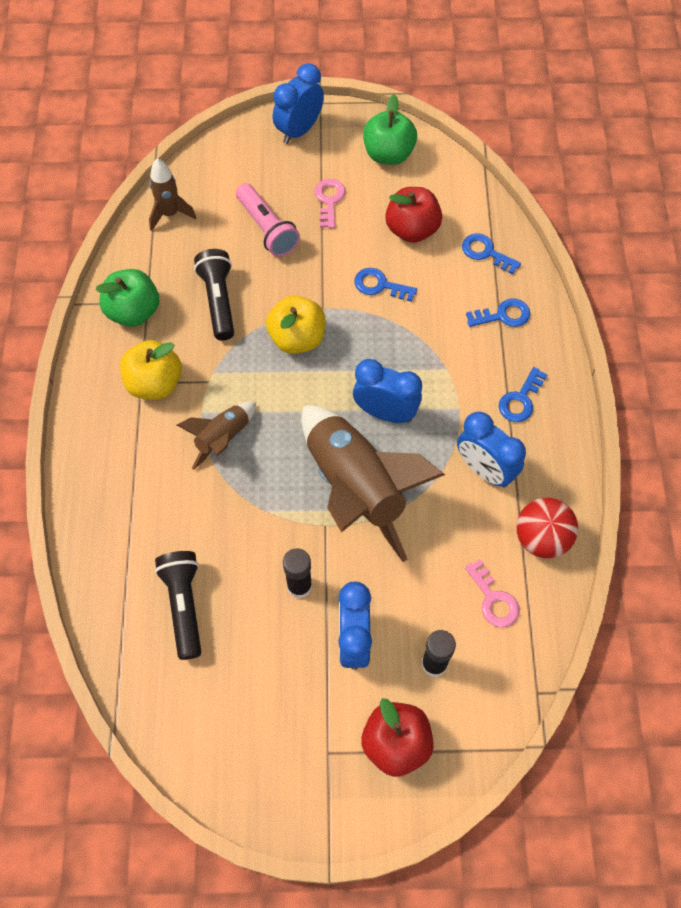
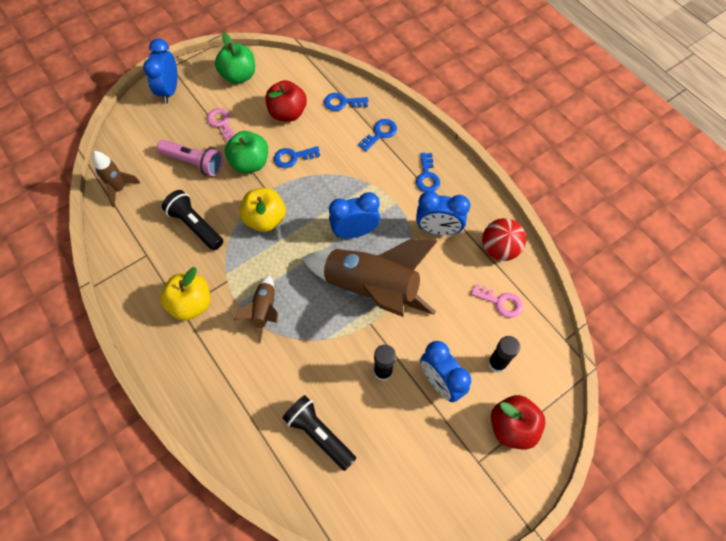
camera: 35 degrees left, 0 degrees up
(133, 312) = (141, 266): green apple -> green apple (250, 163)

